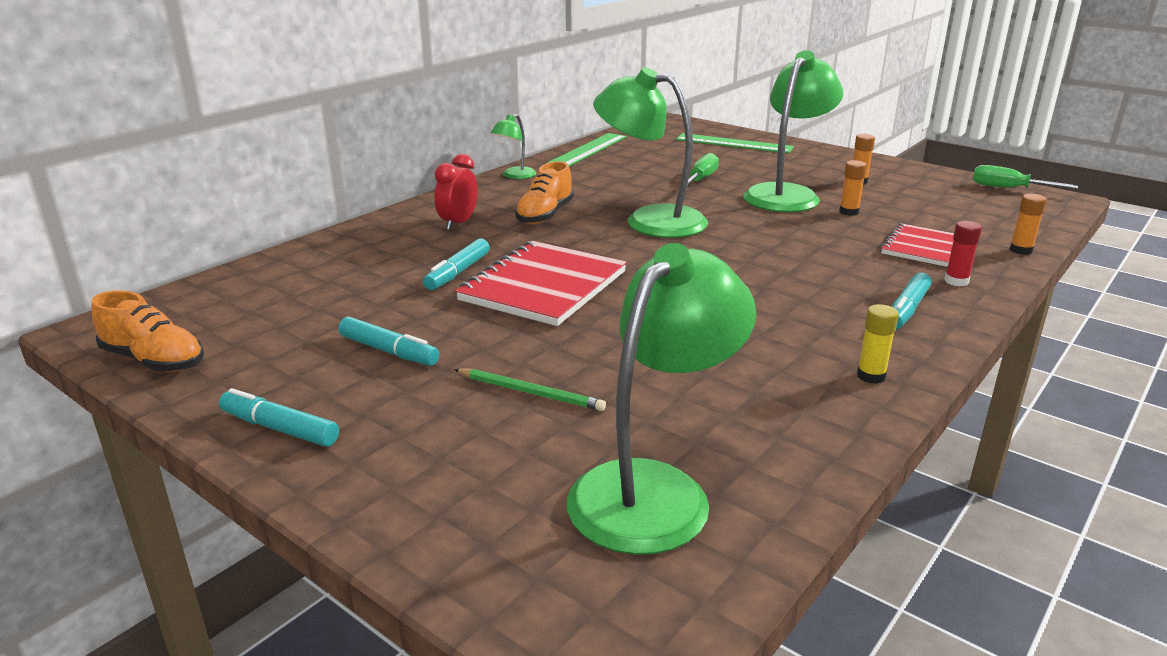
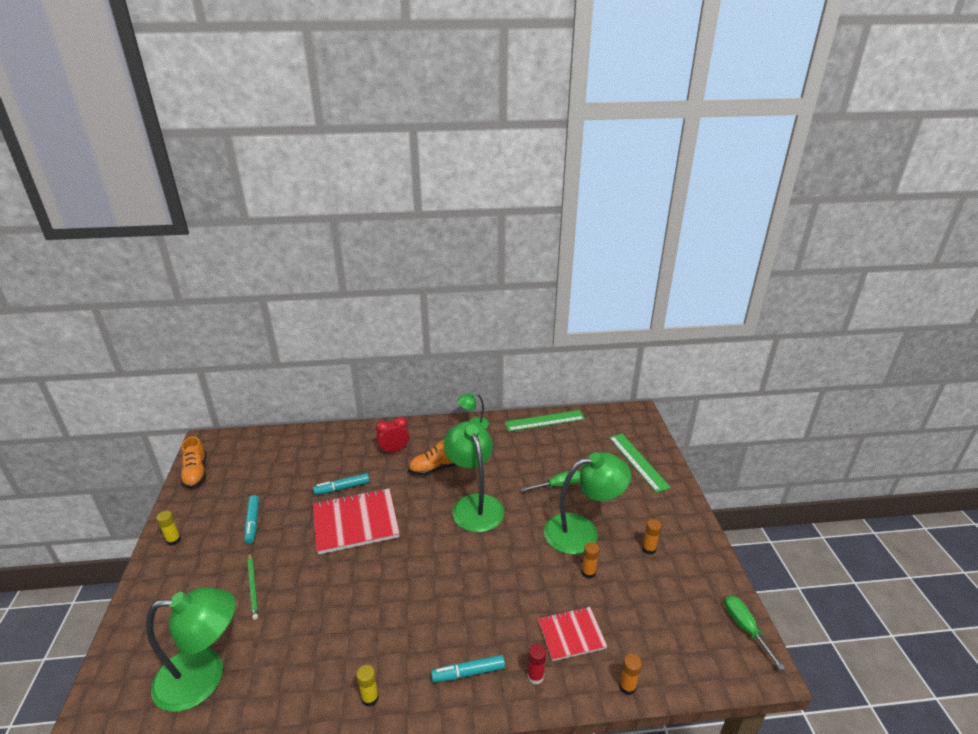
camera: 45 degrees right, 5 degrees up
(279, 428) = (173, 540): turquoise marker -> yellow glue stick

